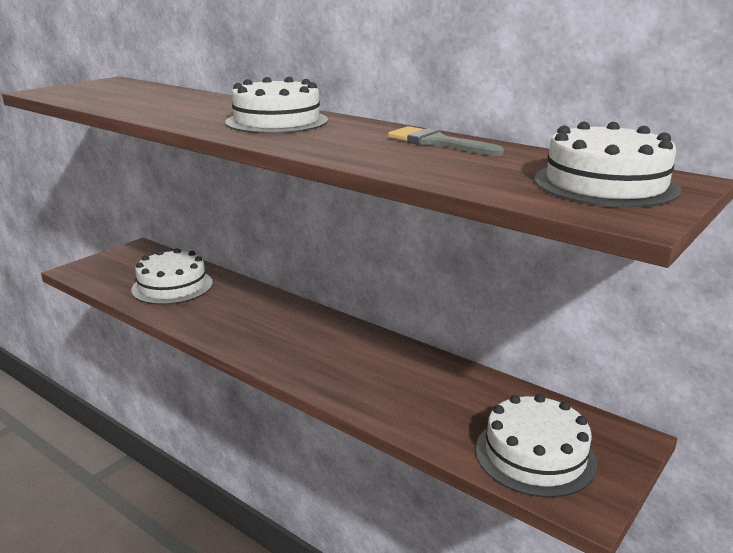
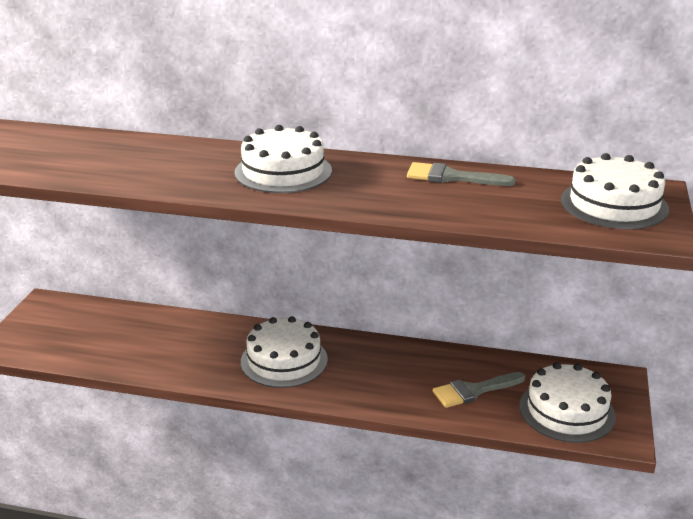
camera: 25 degrees left, 5 degrees up
(172, 286) = (131, 339): white cake -> white cake (284, 360)
(442, 405) = (474, 391): none -> grey brush

